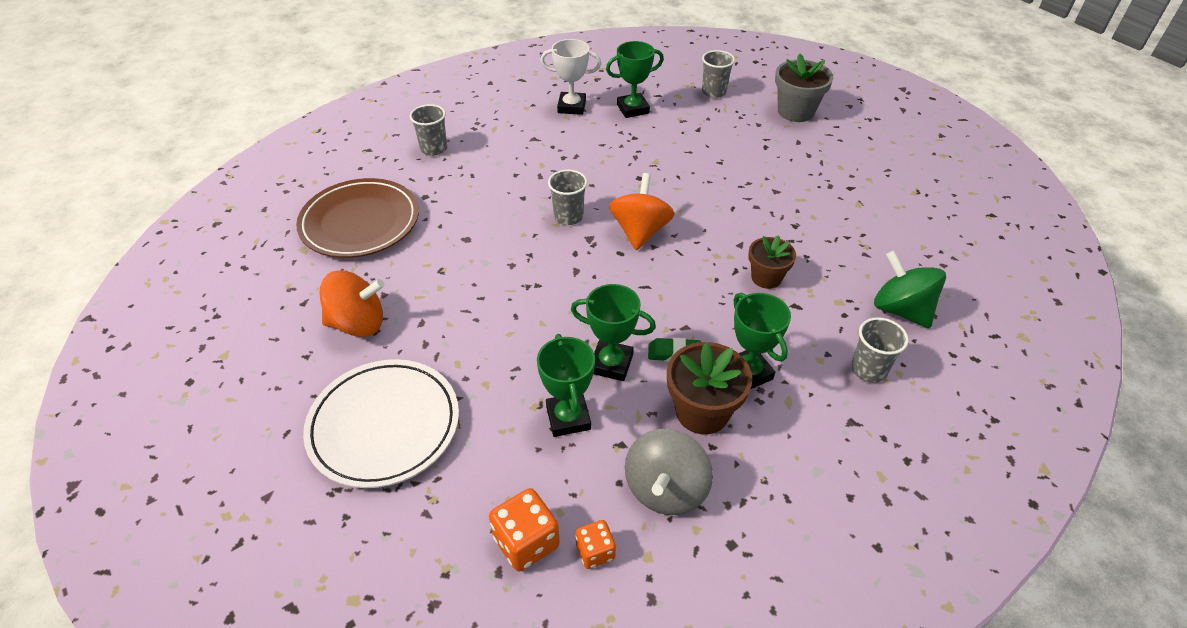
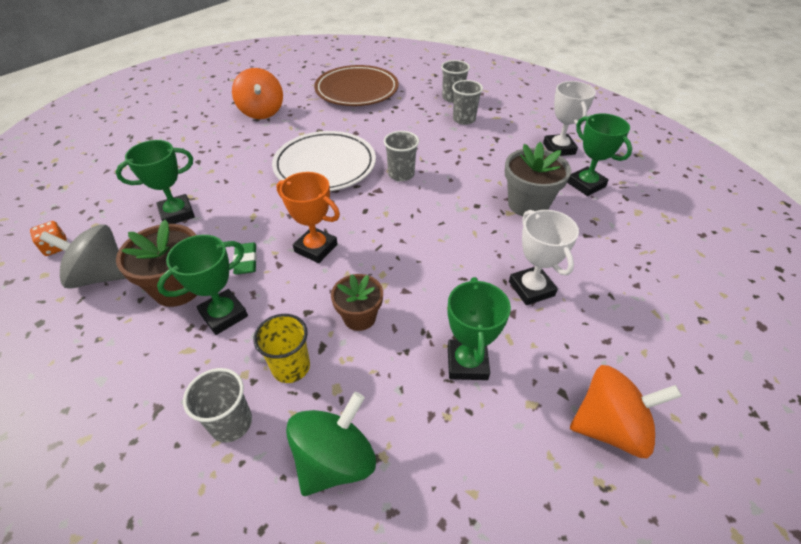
camera: 75 degrees right, 0 degrees up
(384, 426) = (176, 140): white plate -> white plate (325, 165)
(526, 542) = (73, 214): orange dice -> none
(611, 364) = (232, 226): green trophy -> green trophy (467, 363)
(640, 231) = (398, 218): orange spinning top -> orange spinning top (609, 426)
(668, 296) = (316, 248): none -> orange trophy
(714, 92) = (671, 238): grey cup -> grey cup (464, 119)
(752, 174) = (531, 288): none -> white trophy
(795, 111) = (696, 320): grey flower pot -> grey flower pot (528, 204)
(815, 327) = (291, 367): none -> yellow cup

